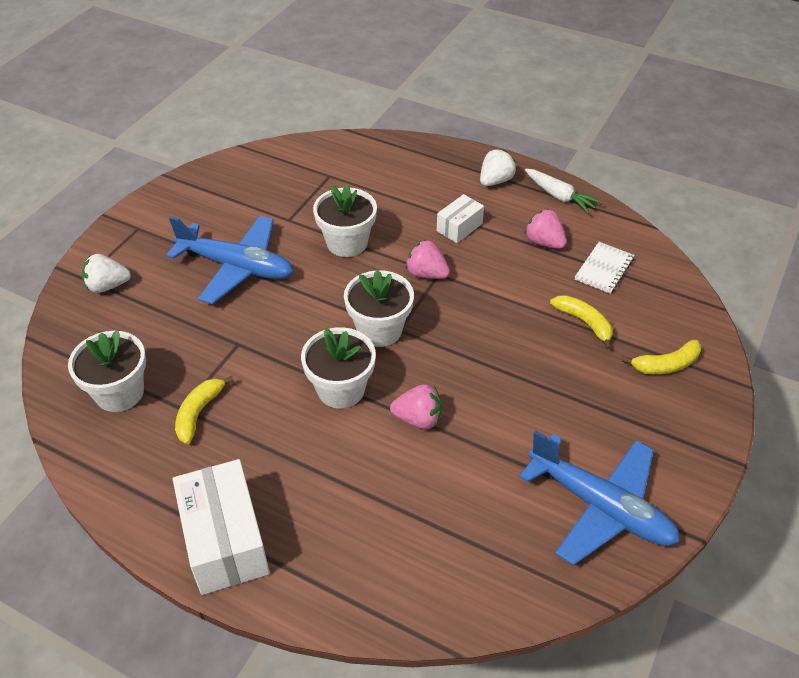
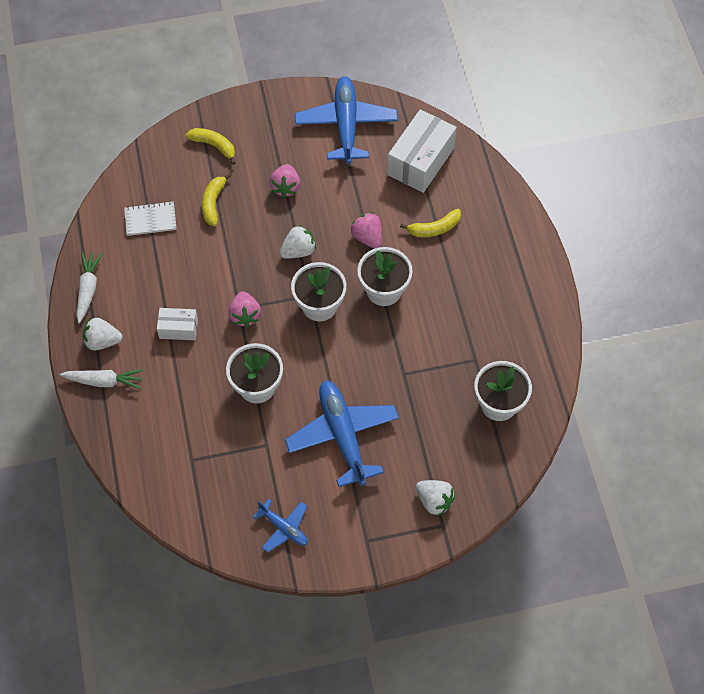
camera: 130 degrees left, 15 degrees up
(199, 413) = (469, 348): yellow banana -> yellow banana (434, 228)
(211, 192) = (284, 528): none -> blue plane
(225, 540) = (523, 267): white box -> white box (420, 161)
(455, 165) = (104, 381): none -> white carrot
(459, 352) = (298, 251): none -> white strawberry
(544, 242) = (151, 268): pink strawberry -> pink strawberry (286, 187)

